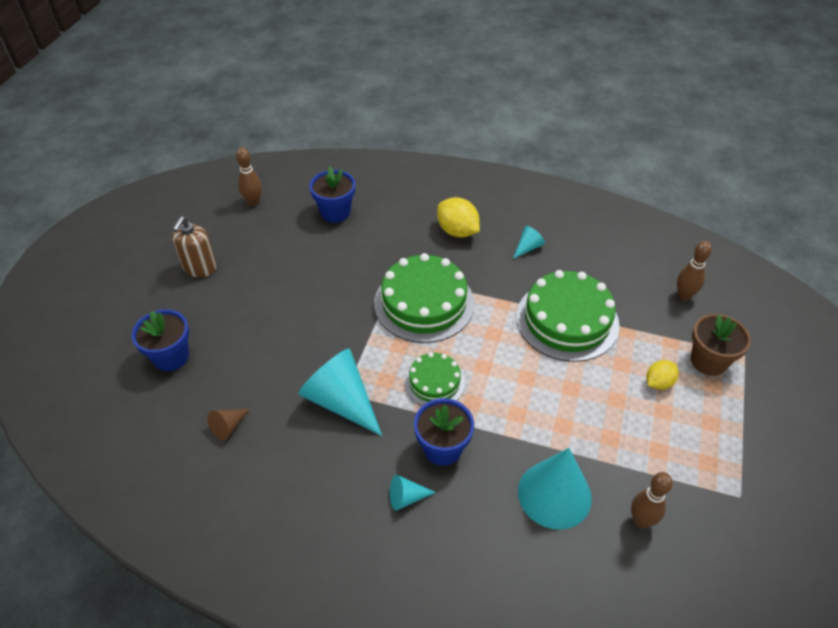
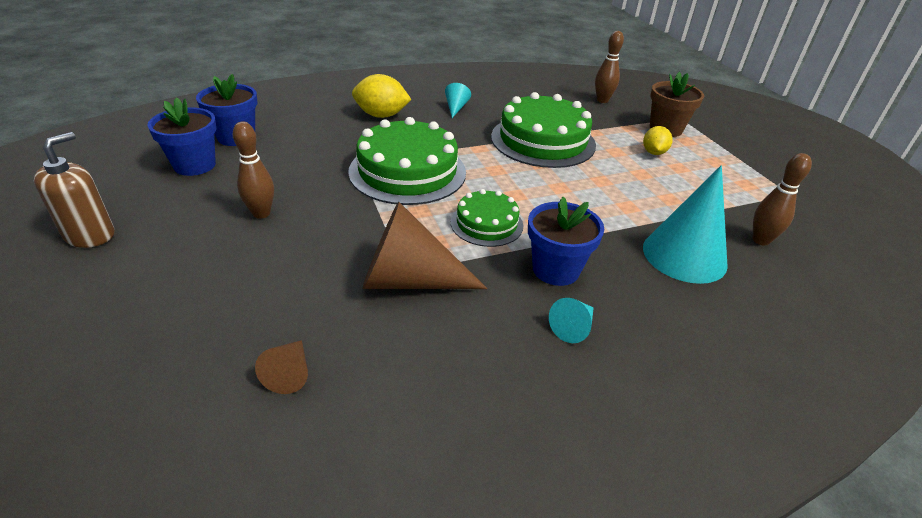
camera: 40 degrees left, 10 degrees down
(171, 357) = (123, 340): blue flower pot -> blue flower pot (195, 165)
(200, 268) = (90, 235): brown soap dispenser -> brown soap dispenser turned 135 degrees counterclockwise
(253, 202) = (119, 157): brown bowling pin -> brown bowling pin (261, 213)
(341, 401) = (409, 280): turquoise cone -> brown cone

